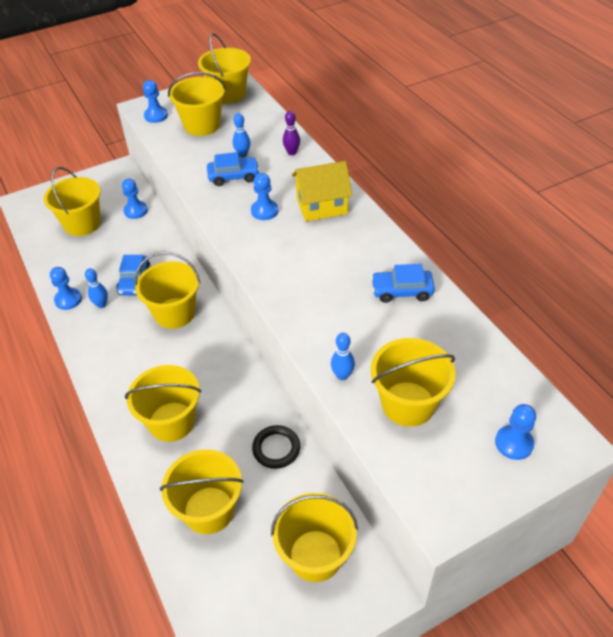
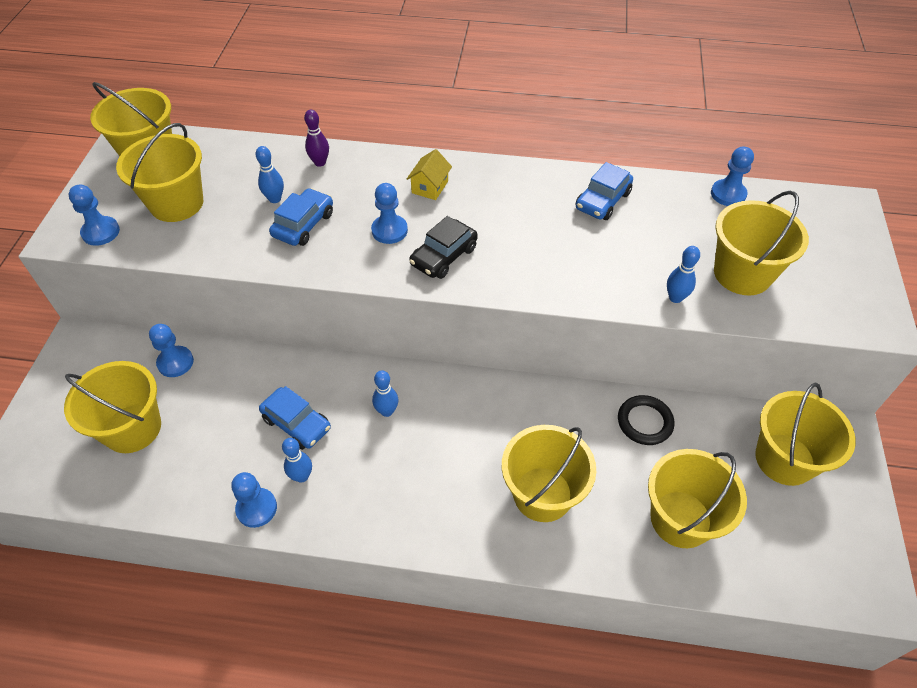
camera: 55 degrees left, 5 degrees up
(174, 313) = (387, 411): yellow bucket -> blue bowling pin
(266, 244) = (444, 256): none -> black car
(321, 206) = (430, 187): yellow house -> yellow house, size x0.57
(514, 443) = (828, 236): blue pawn -> blue pawn (728, 194)

